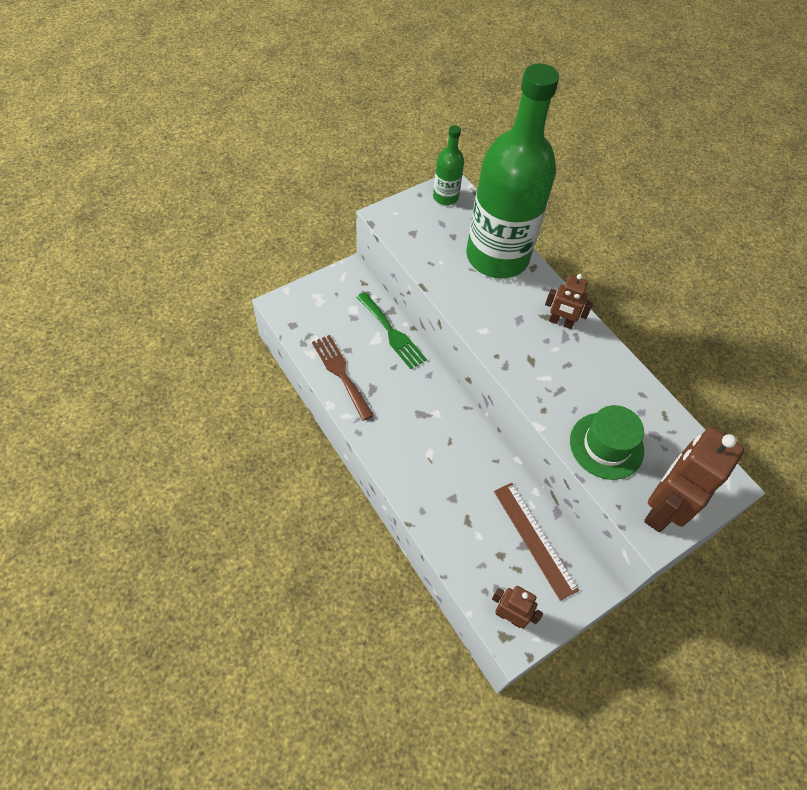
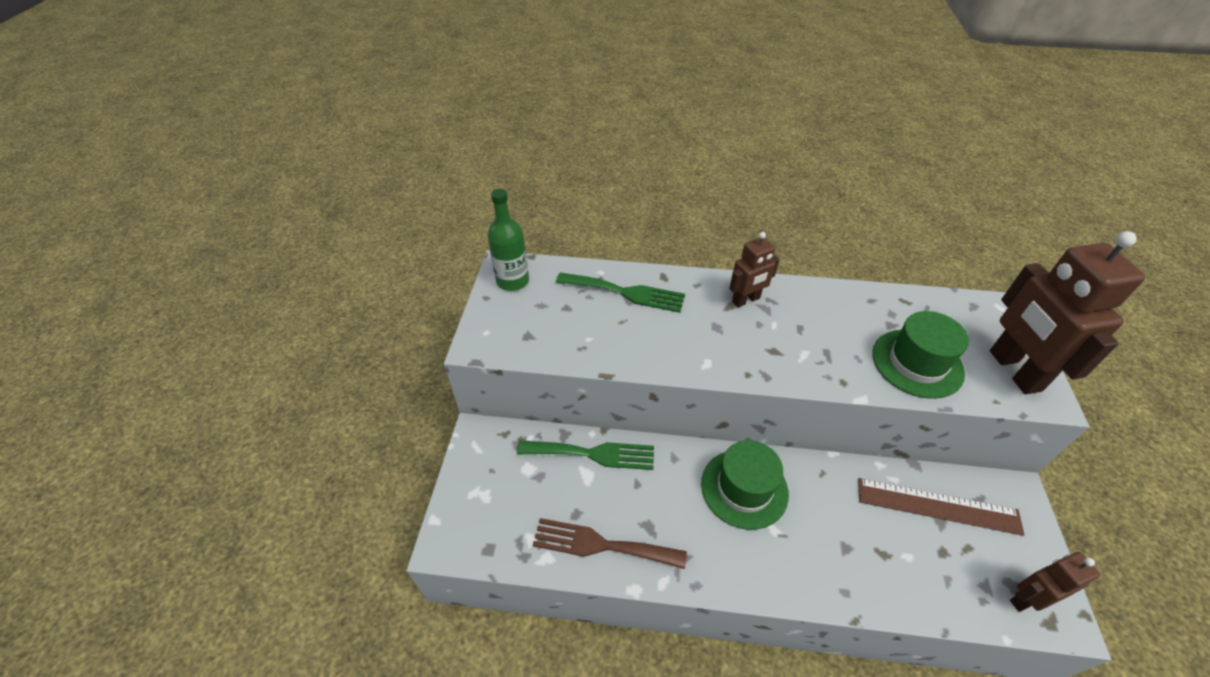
camera: 45 degrees left, 10 degrees down
(443, 423) = (744, 488): none -> green hat
(497, 257) = (626, 293): green bottle -> green fork

